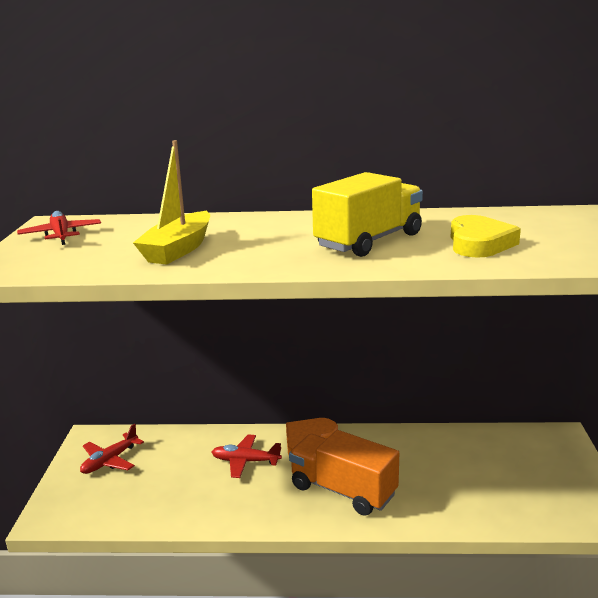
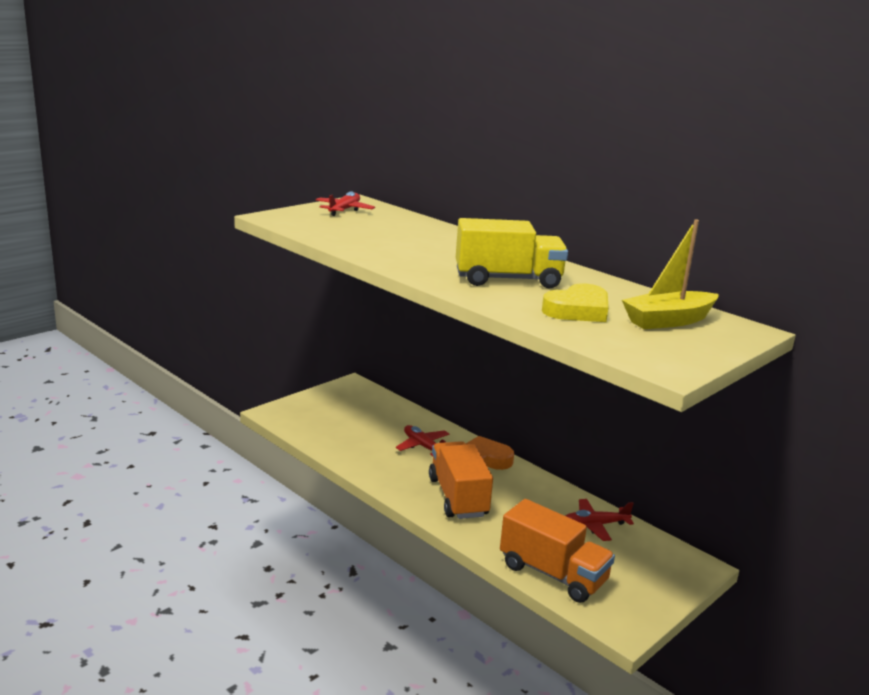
camera: 40 degrees right, 0 degrees up
(110, 461) = (345, 402): red plane -> red plane (594, 525)
(178, 249) = (383, 241): yellow boat -> yellow boat (668, 321)
(504, 509) = (552, 574): none -> orange truck

